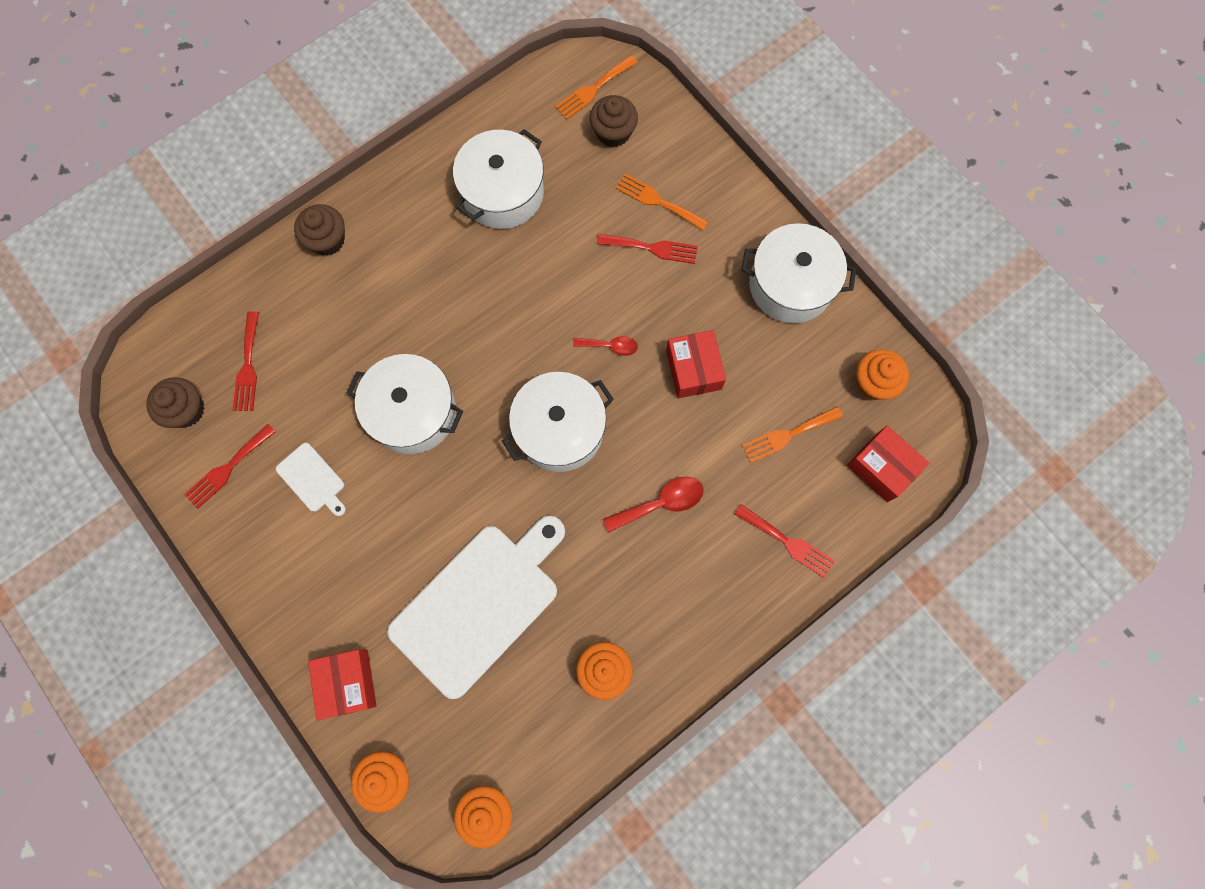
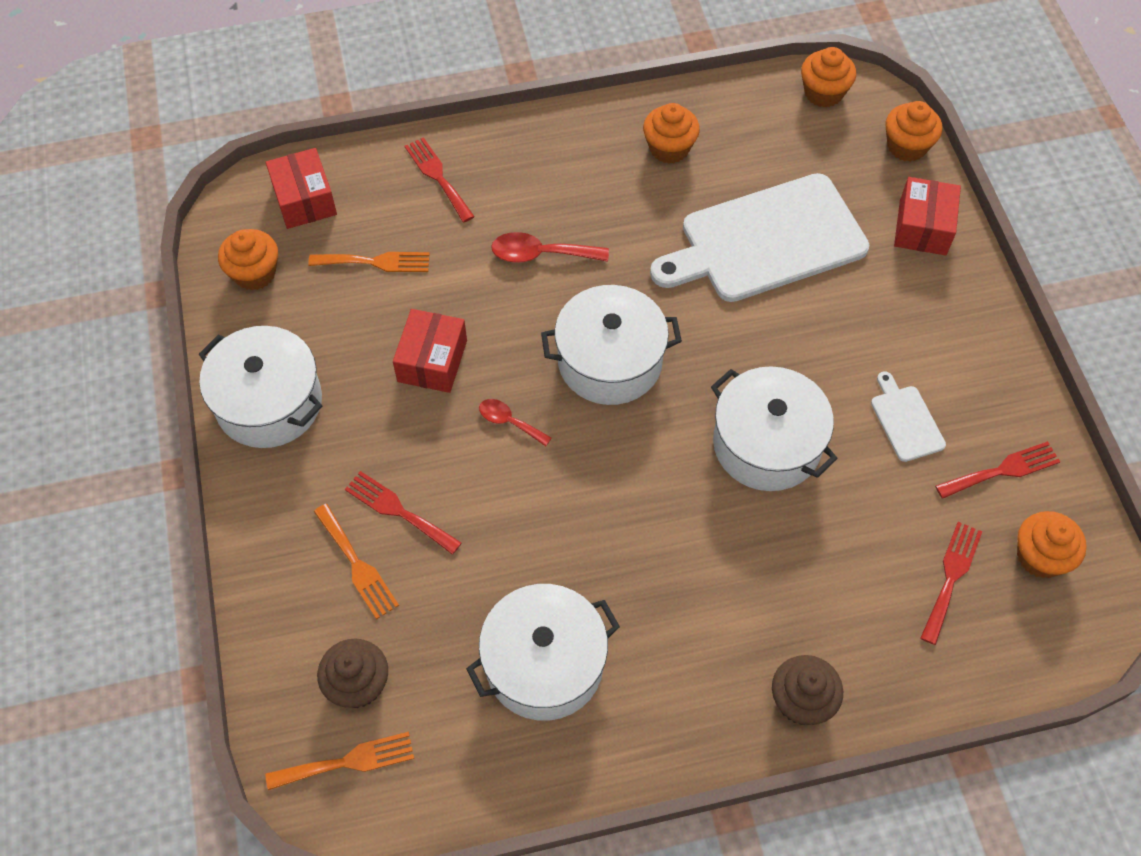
camera: 155 degrees left, 15 degrees down
(186, 410) = (1040, 556): brown cupcake -> orange cupcake

